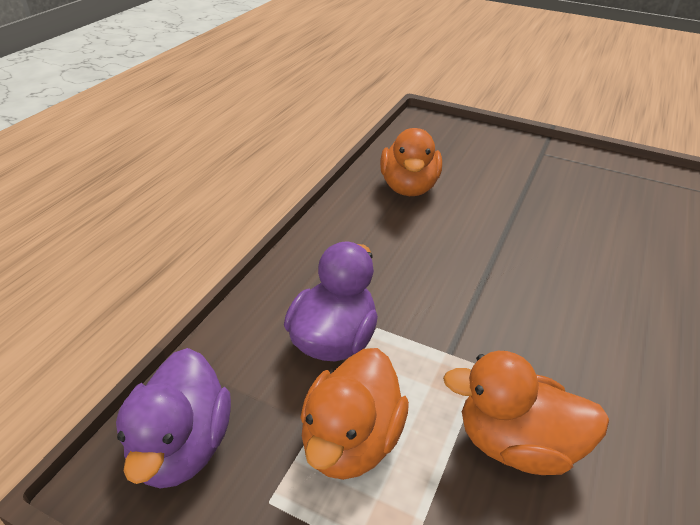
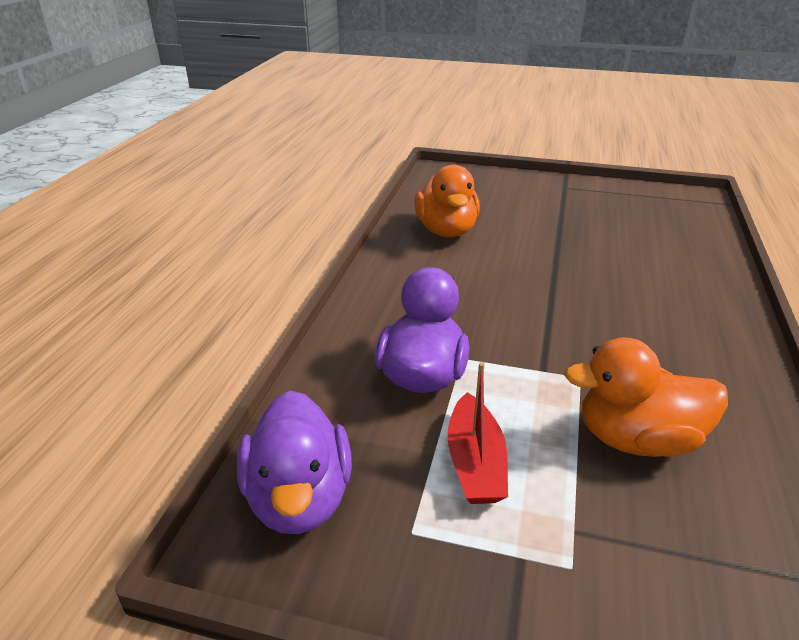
camera: 10 degrees left, 5 degrees down
(351, 441) = (475, 463): orange duck -> red boat

